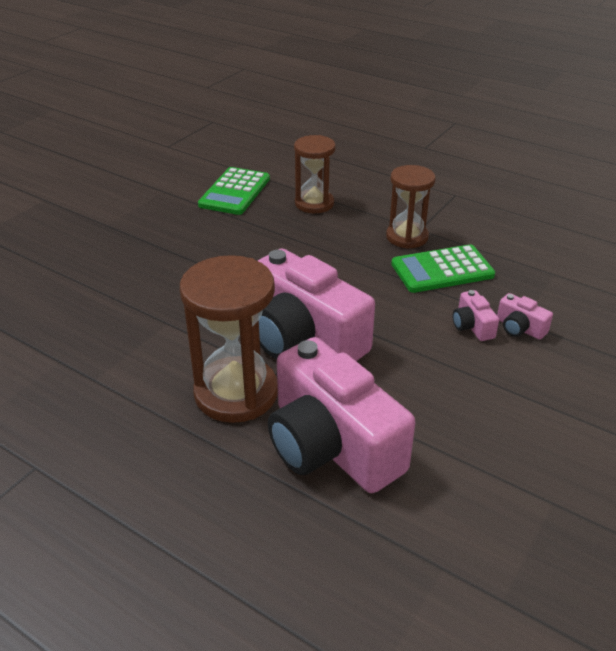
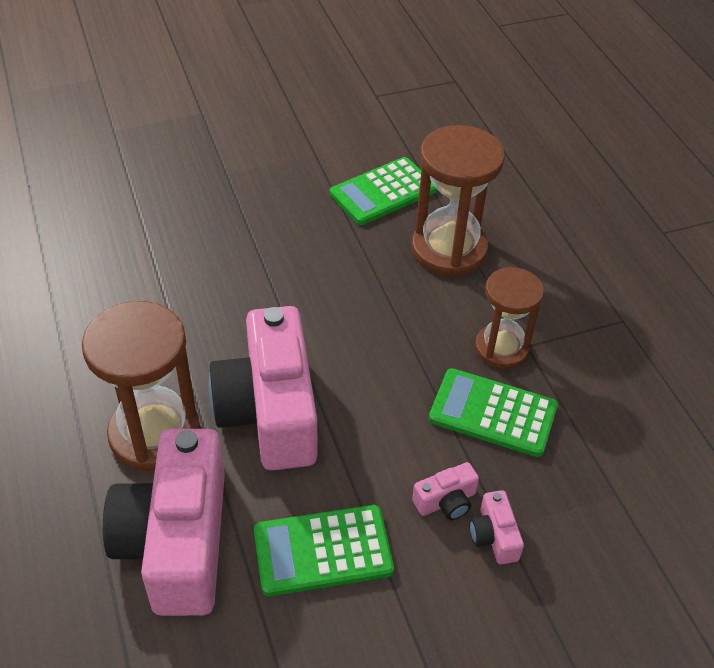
camera: 35 degrees right, 10 degrees up
(314, 203) = (449, 250): brown hourglass -> brown hourglass, size x1.54
(433, 392) = (322, 551): none -> green calculator
(472, 326) = (446, 501): pink camera -> pink camera turned 135 degrees counterclockwise

